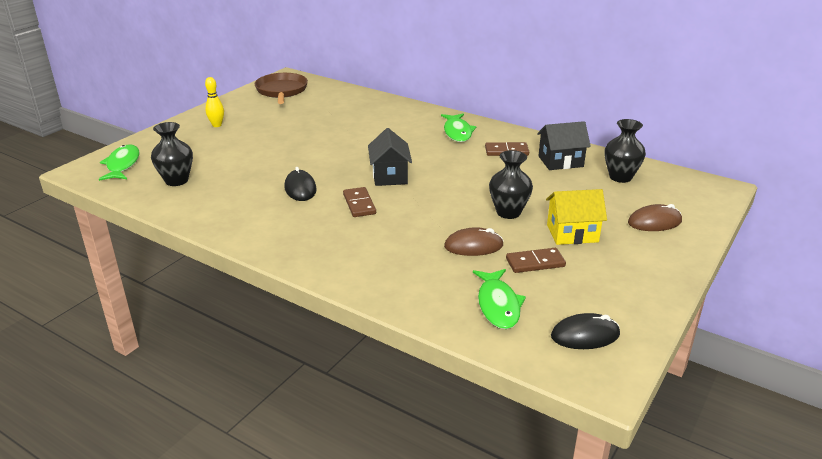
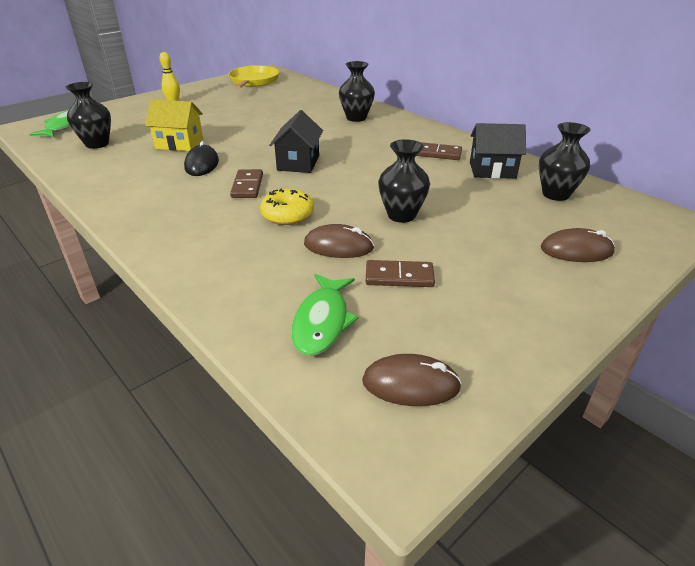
camera: 15 degrees right, 5 degrees up
(281, 91) = (253, 81): brown pan -> yellow pan
(412, 122) = (356, 118): none -> black vase
(413, 225) = (287, 215): none -> yellow donut
(457, 132) = (396, 131): green fish -> none
(572, 233) = (464, 249): yellow house -> yellow house (179, 144)
(585, 335) = (410, 384): black mouse -> brown mouse

